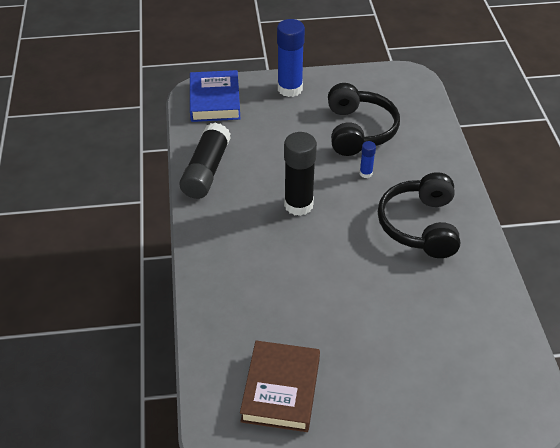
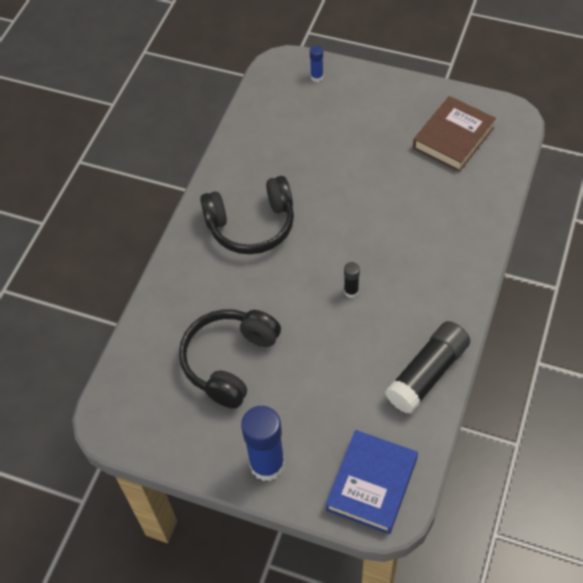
camera: 150 degrees left, 10 degrees up
(298, 205) = (351, 291): black glue stick -> black glue stick, size x0.46
(366, 173) = (261, 301): blue glue stick -> blue glue stick (317, 77)
(420, 225) = (251, 225): black headphones -> black headphones turned 45 degrees clockwise

